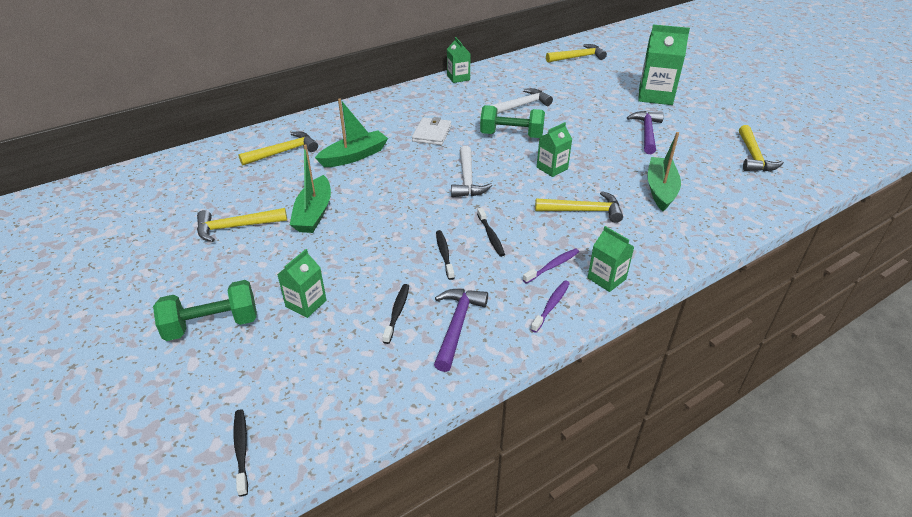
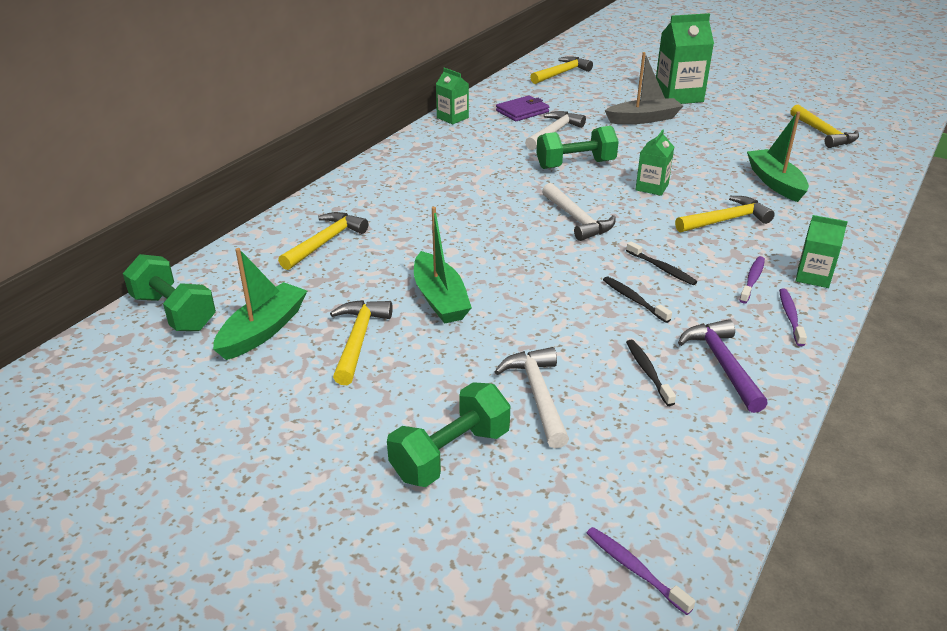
camera: 25 degrees left, 5 degrees down
(154, 176) = (174, 312): none -> green dumbbell
(236, 227) = (358, 340): yellow hammer -> yellow hammer turned 135 degrees clockwise
(241, 450) = (634, 569): black toothbrush -> purple toothbrush
(306, 303) = (538, 395): green carton -> white hammer
(354, 156) = (420, 226): green boat -> green boat (263, 330)
(432, 134) = (486, 182): white wallet -> none
(515, 83) = (522, 111): none -> purple wallet
(605, 109) = (643, 119): none -> grey boat
(647, 132) = (707, 133): purple hammer -> none

